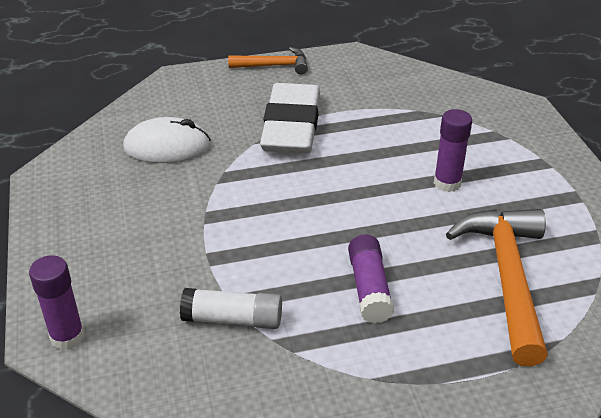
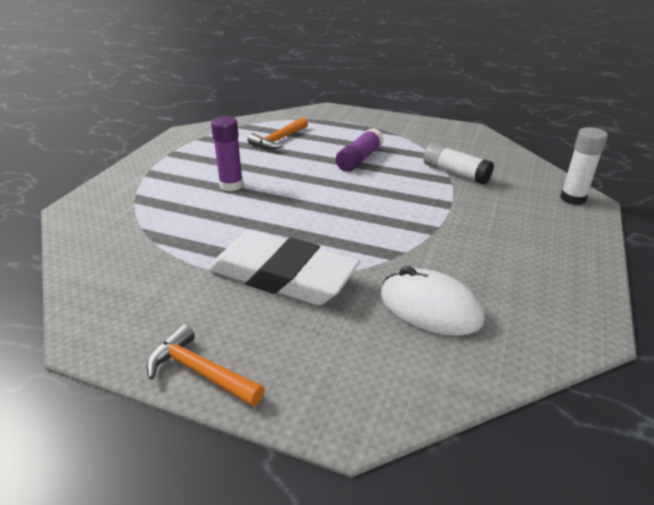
camera: 145 degrees left, 5 degrees down
(67, 336) = (573, 198): purple glue stick -> white glue stick
(291, 126) = (282, 275): white eraser -> white eraser turned 75 degrees clockwise
(507, 277) = (279, 140): orange hammer -> orange hammer, size x0.56

